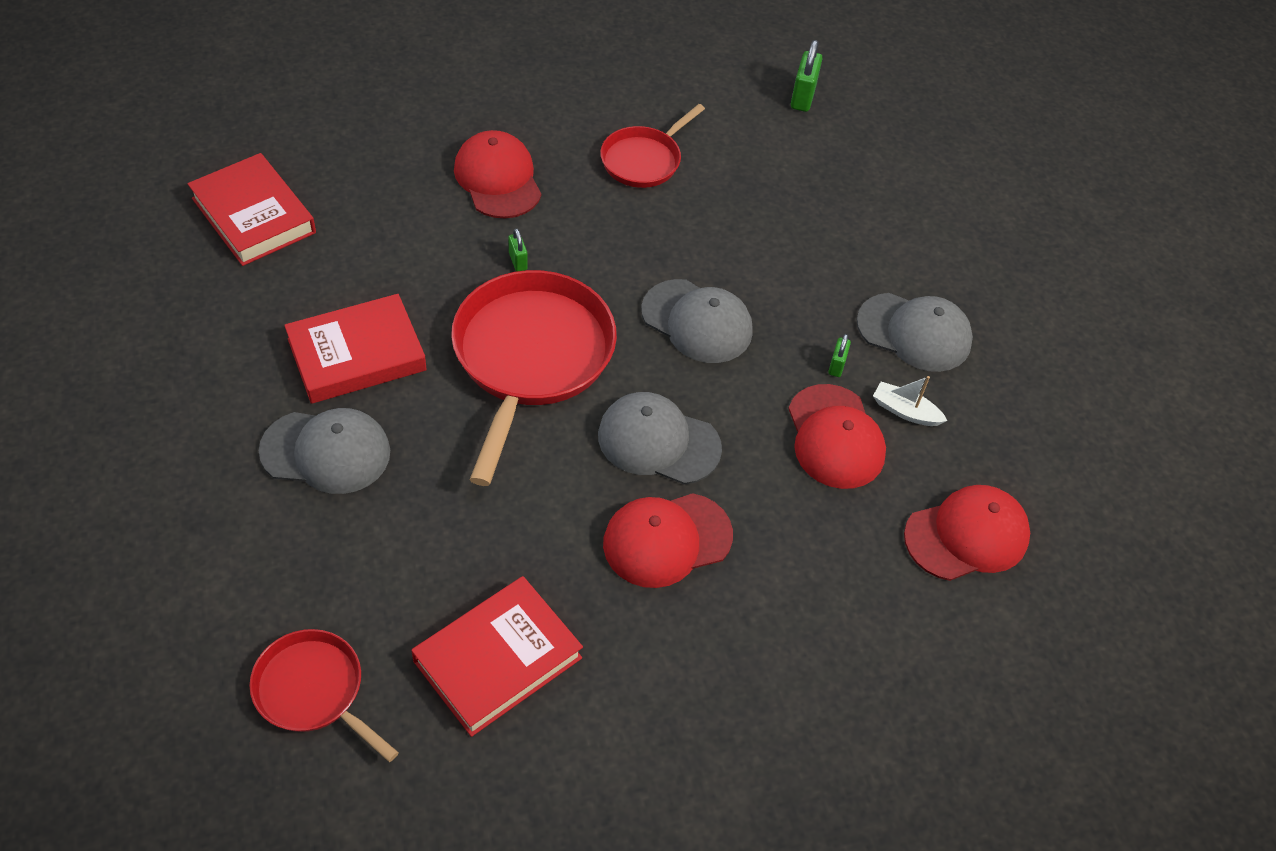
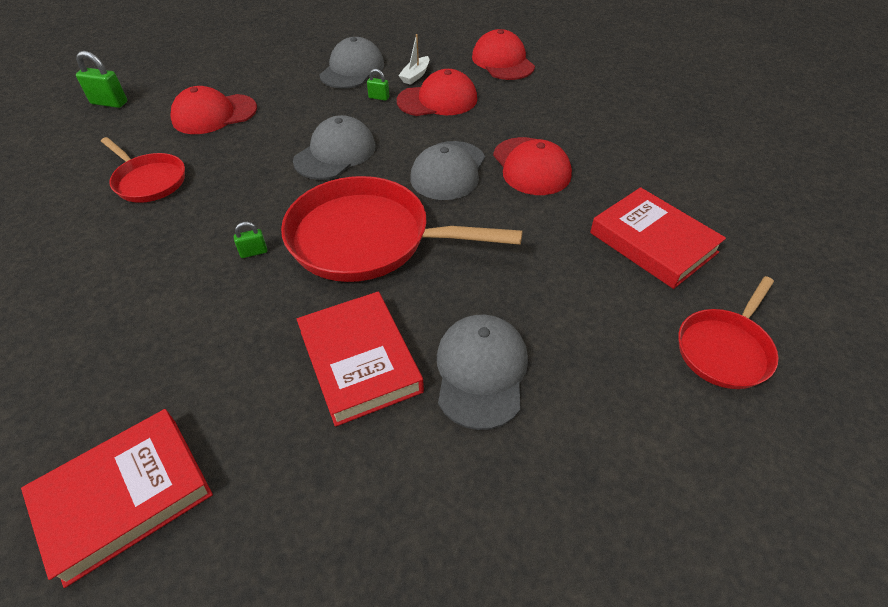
camera: 85 degrees left, 5 degrees down
(498, 179) = (139, 272): red cap -> red cap (214, 114)

